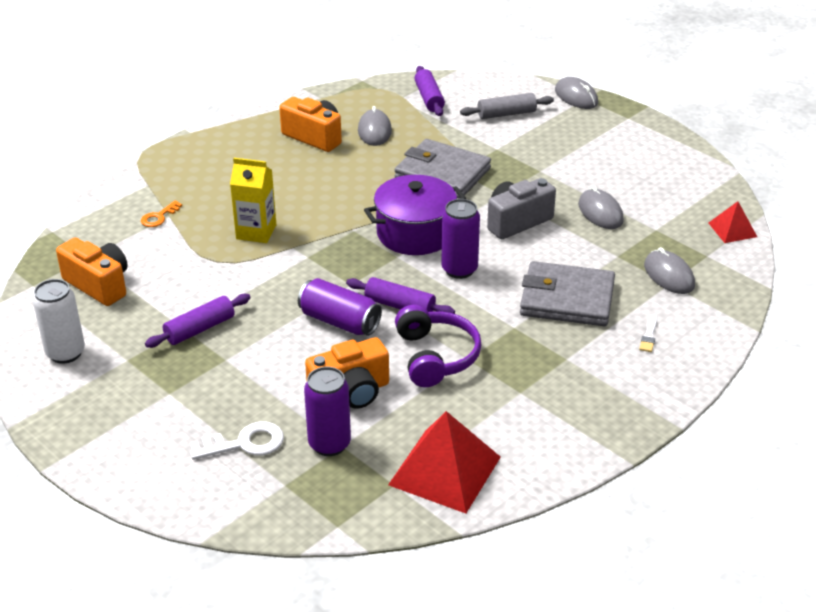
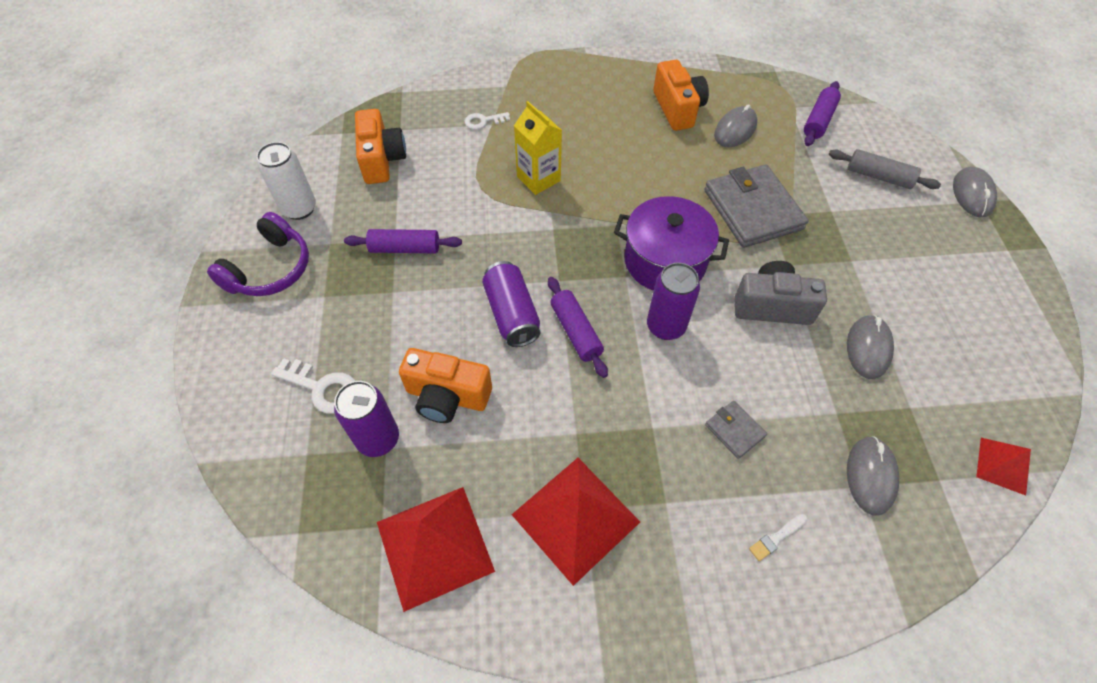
camera: 40 degrees right, 20 degrees up
(159, 217) = (483, 121): orange key -> white key
(436, 356) = (552, 410): purple headphones -> purple headphones (270, 269)
(519, 400) = (575, 518): none -> red pyramid
(567, 299) = (734, 430): grey wallet -> grey wallet, size x0.46

